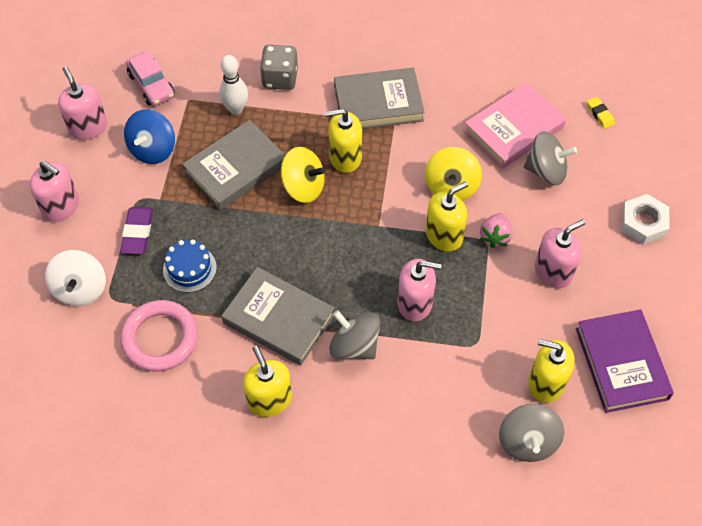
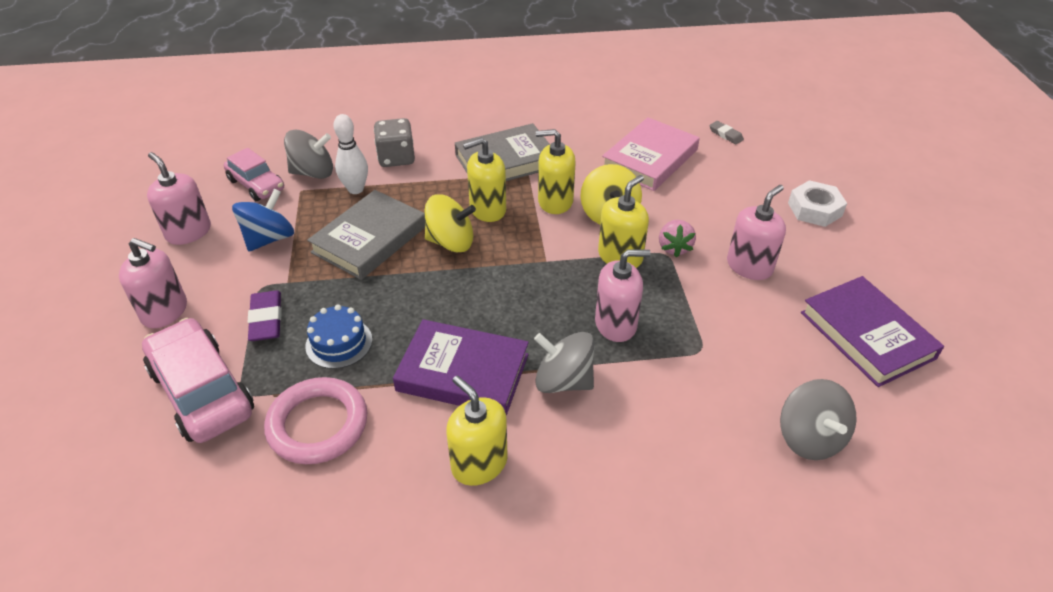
camera: 15 degrees left, 15 degrees down
(80, 289) = (202, 392): white spinning top -> pink car
(153, 149) = (269, 239): blue spinning top -> blue spinning top turned 150 degrees counterclockwise
(279, 319) = (463, 372): grey book -> purple book
(546, 171) = (698, 185): grey spinning top -> grey spinning top (313, 172)
(546, 383) = (797, 372): yellow soap dispenser -> yellow soap dispenser (555, 201)
(600, 114) = (725, 135): yellow eraser -> grey eraser

